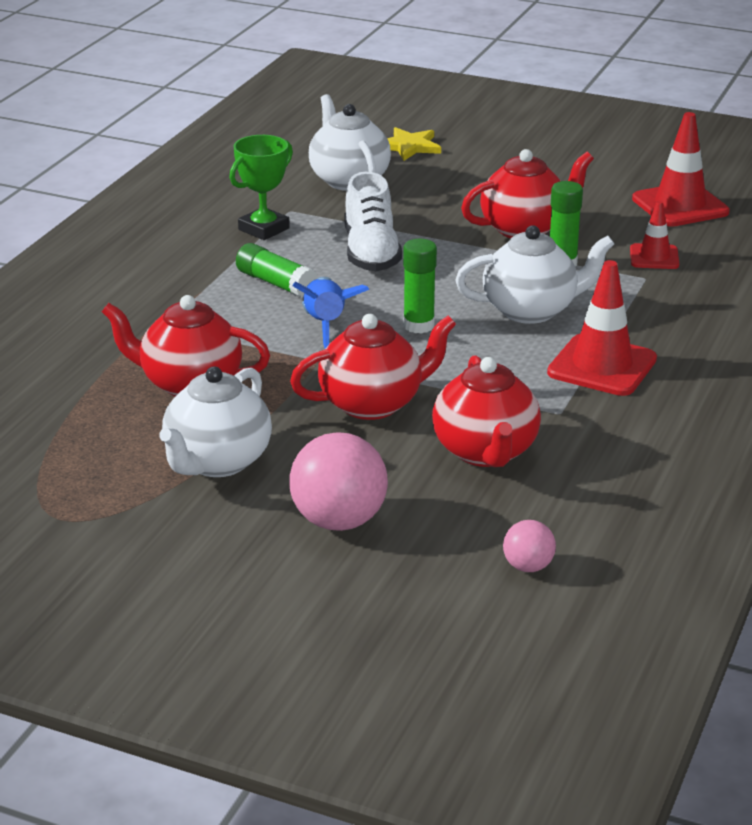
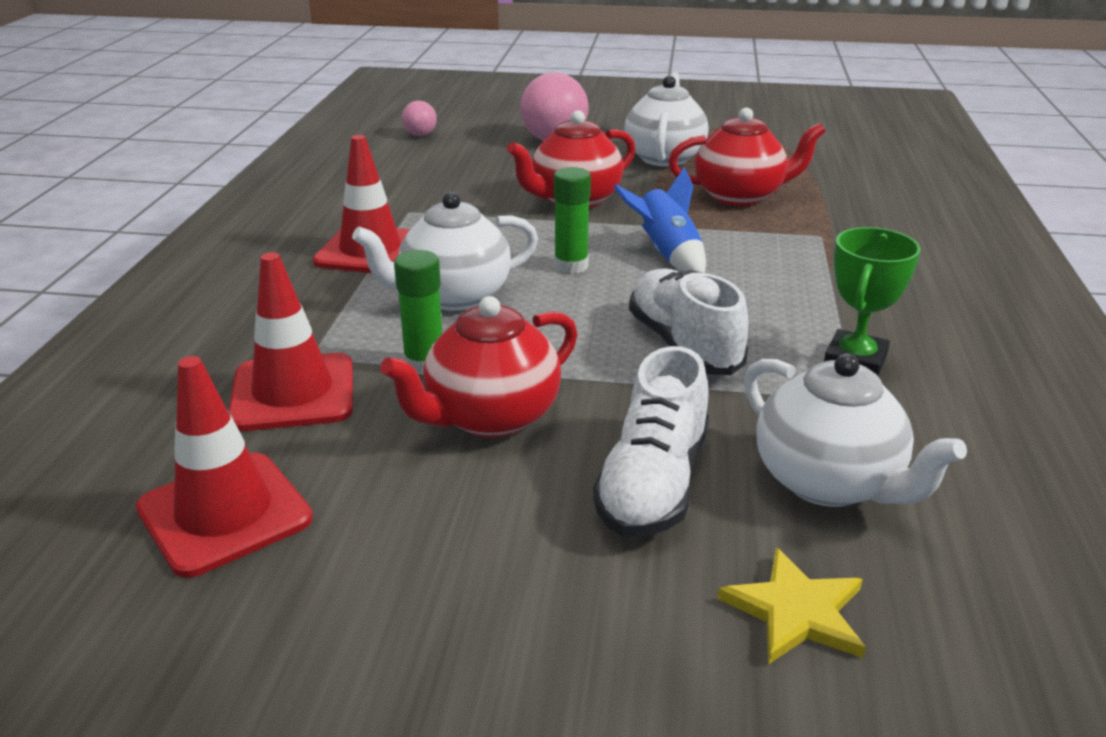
camera: 165 degrees right, 0 degrees up
(276, 283) = (760, 290): green glue stick -> none
(444, 190) = (653, 484): none -> white shoe
(485, 452) = (466, 182): red teapot -> none
(654, 257) = (293, 393): red traffic cone -> red traffic cone, size x1.70

